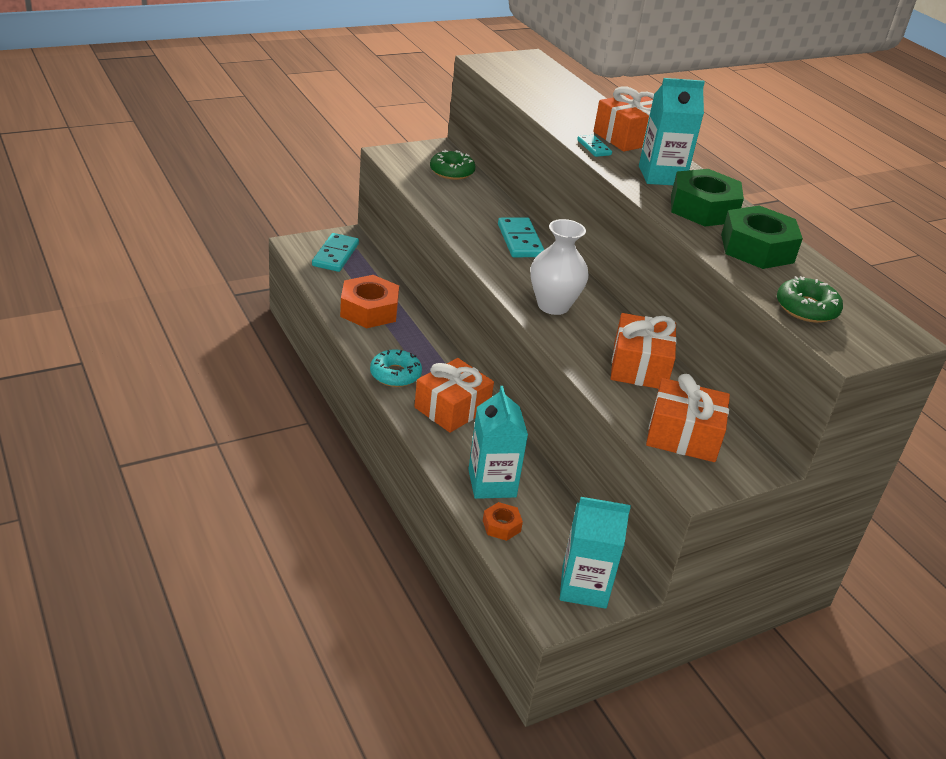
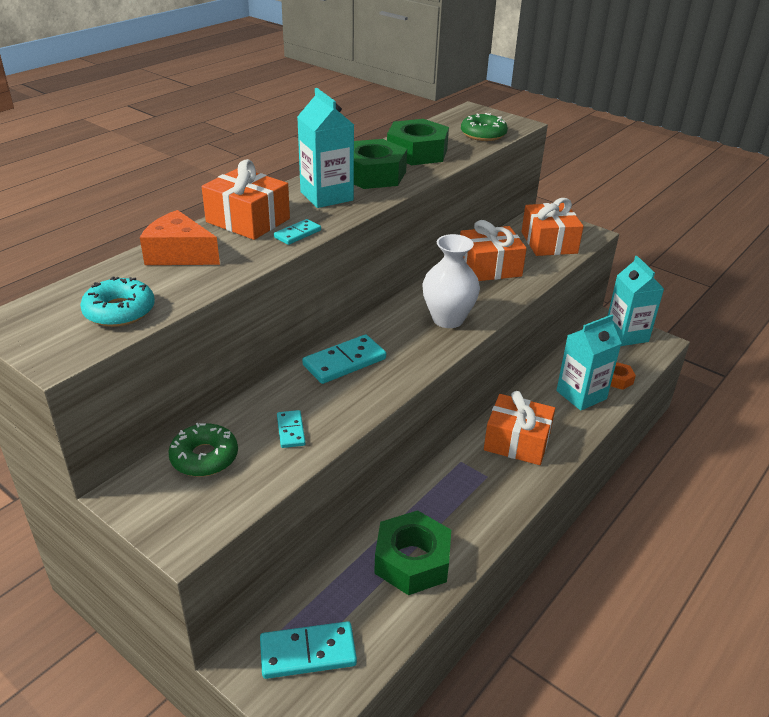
camera: 110 degrees left, 0 degrees up
(369, 310) = (412, 561): orange nut -> green nut
(395, 374) = (506, 495): turquoise donut -> turquoise donut (119, 311)
(454, 201) = (291, 431): none -> turquoise domino
(586, 107) = (179, 254): none -> orange cheese

